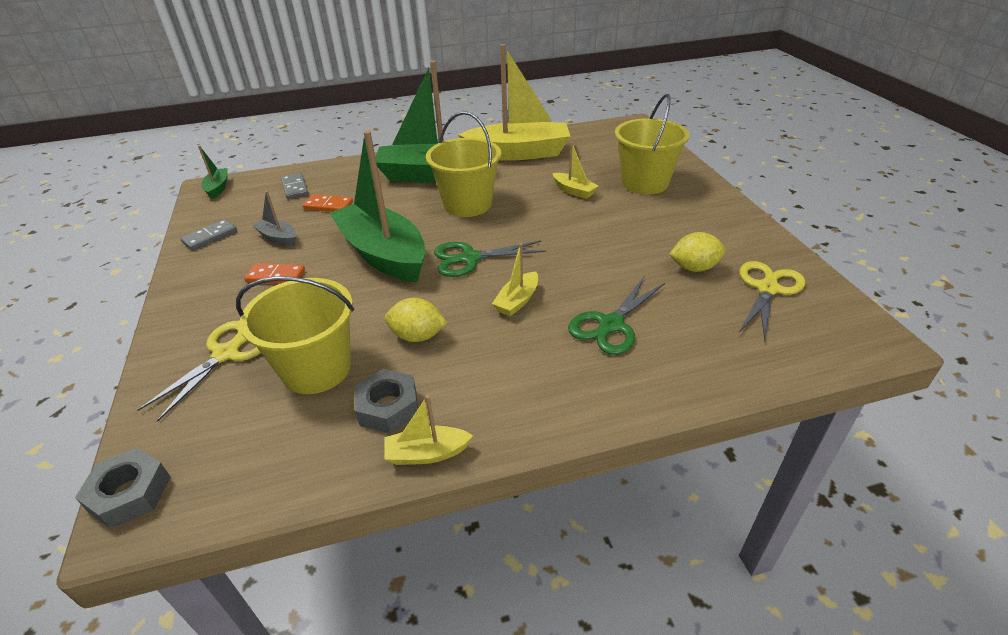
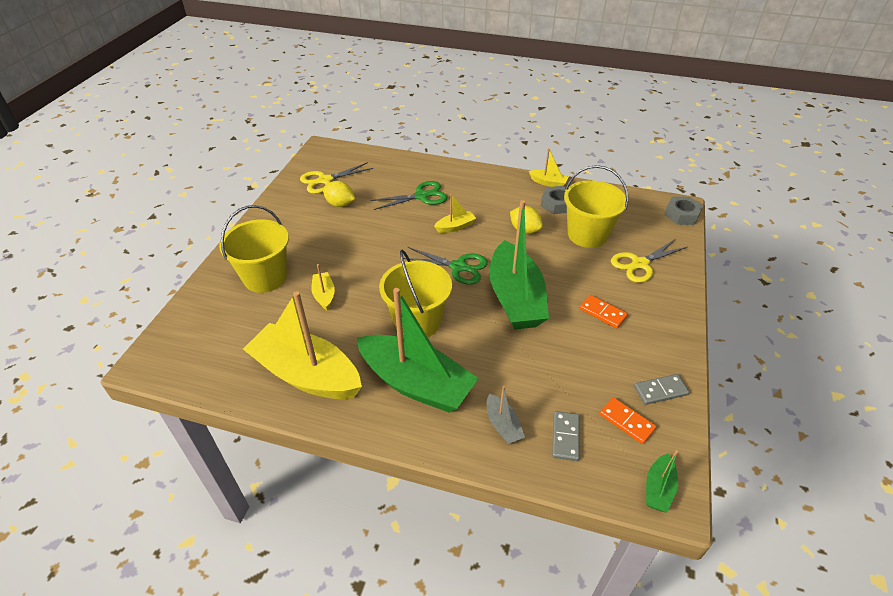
camera: 150 degrees left, 5 degrees up
(278, 238) = (595, 357): grey boat -> grey boat (503, 425)
(328, 205) = (538, 383): orange domino -> orange domino (626, 422)

